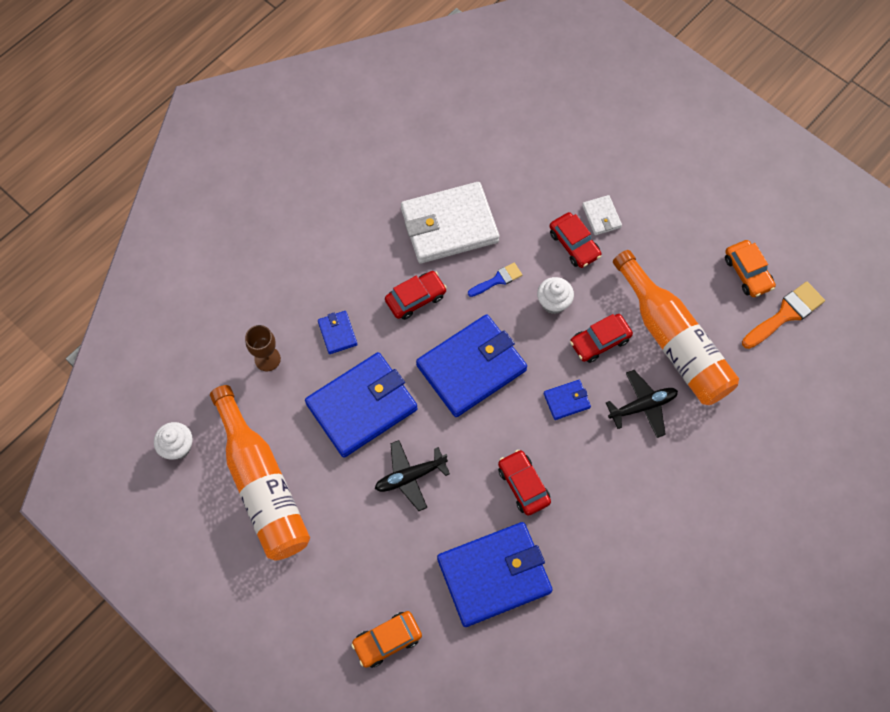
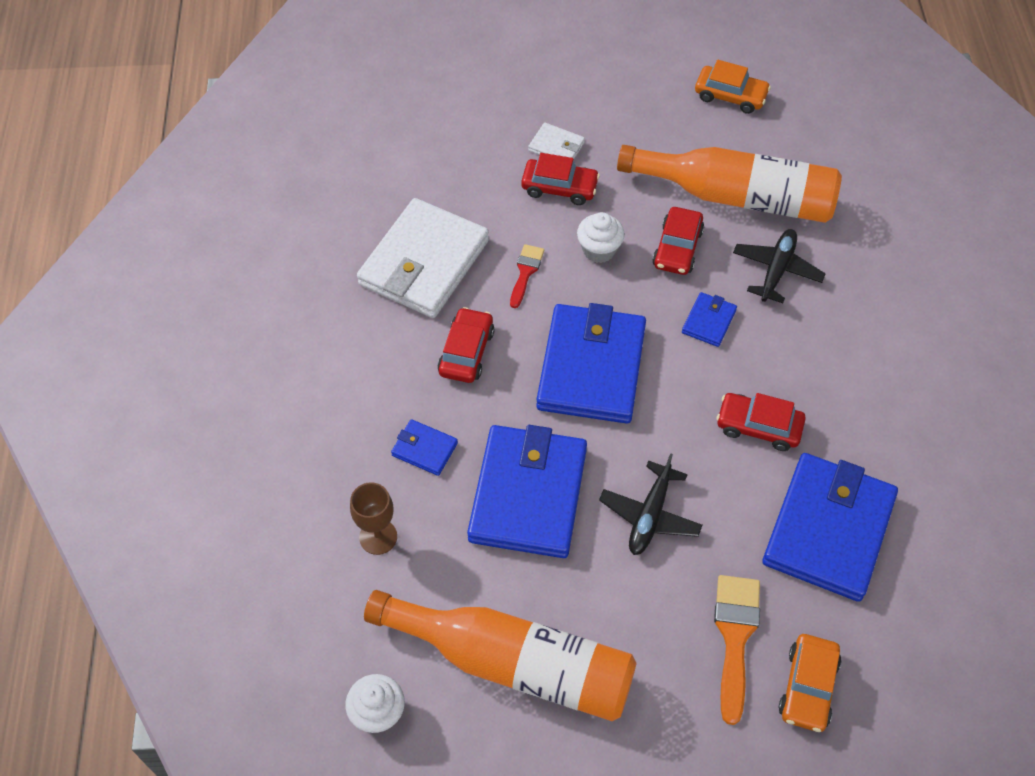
camera: 45 degrees left, 10 degrees down
(497, 280) = (525, 272): blue brush -> red brush
(785, 314) = (798, 104): orange brush -> orange brush (735, 637)

